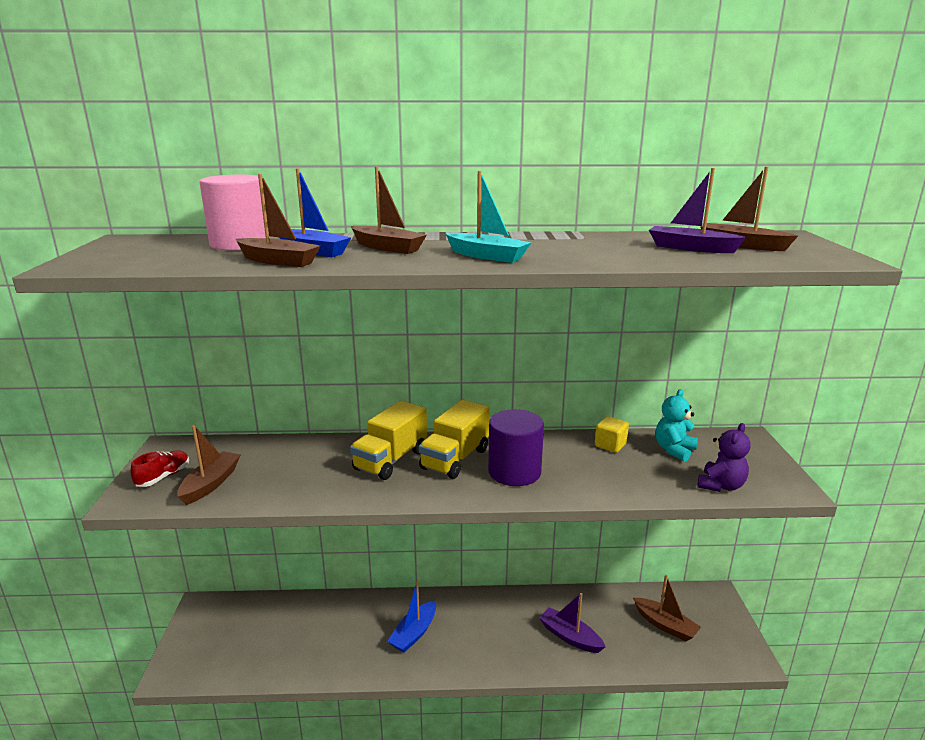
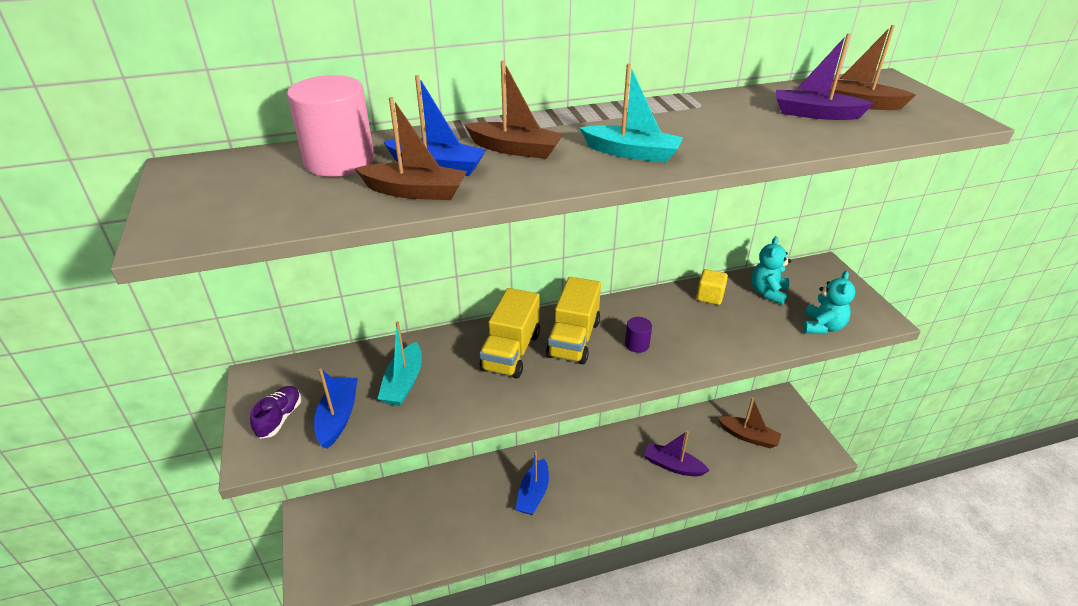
camera: 15 degrees left, 15 degrees up
(163, 477) = (279, 418): red shoe -> purple shoe
(211, 484) = (338, 417): brown boat -> blue boat
(281, 468) = (403, 383): none -> turquoise boat
(514, 472) = (637, 344): purple cylinder -> purple cylinder, size x0.47
(720, 486) = (822, 327): purple teddy bear -> turquoise teddy bear

